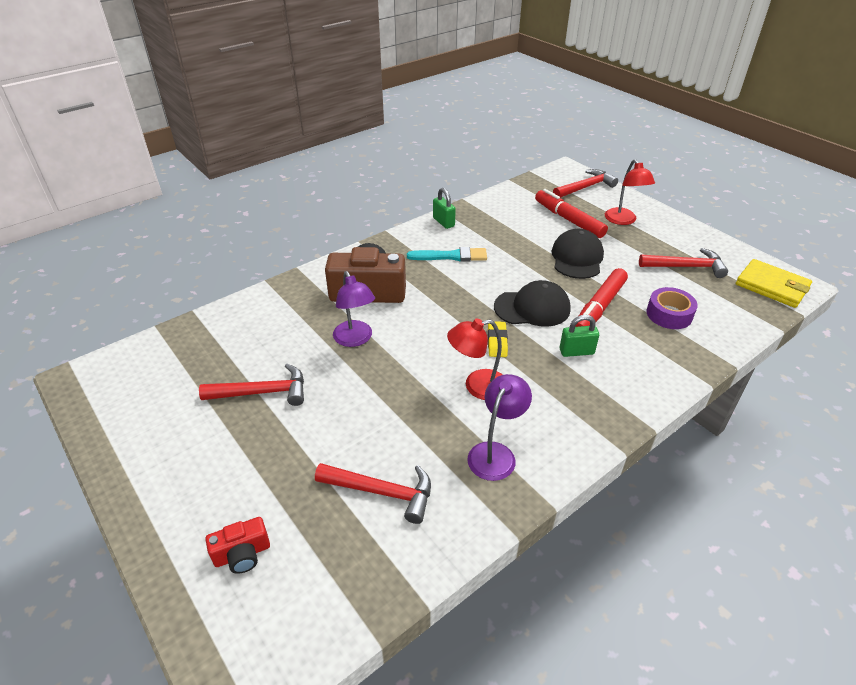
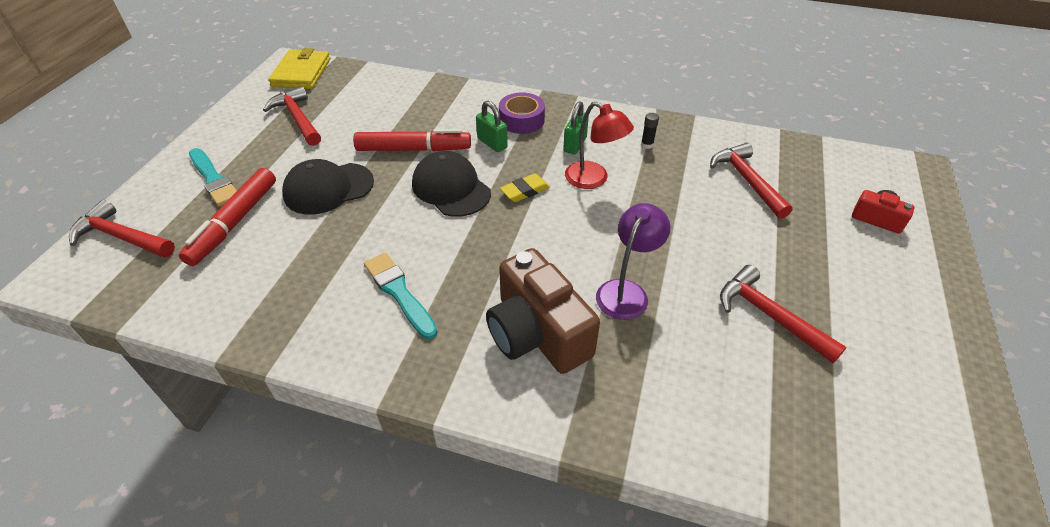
camera: 125 degrees left, 5 degrees up
(443, 222) = (311, 345): green padlock -> green padlock (575, 144)
(496, 453) = (647, 145): purple lamp -> black glue stick
(623, 220) = (213, 179): red lamp -> turquoise brush
(669, 314) = (391, 111): purple tape -> purple tape (521, 120)

